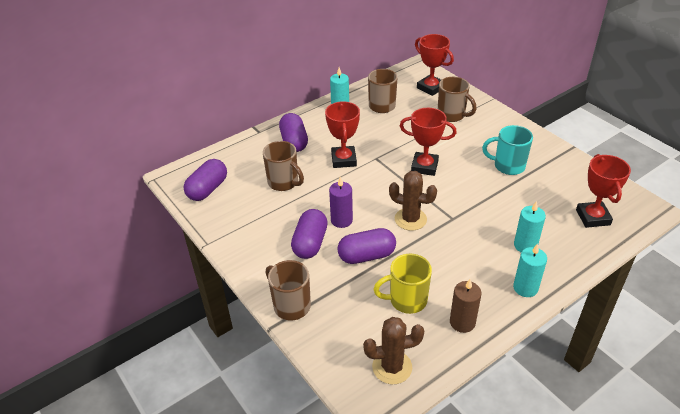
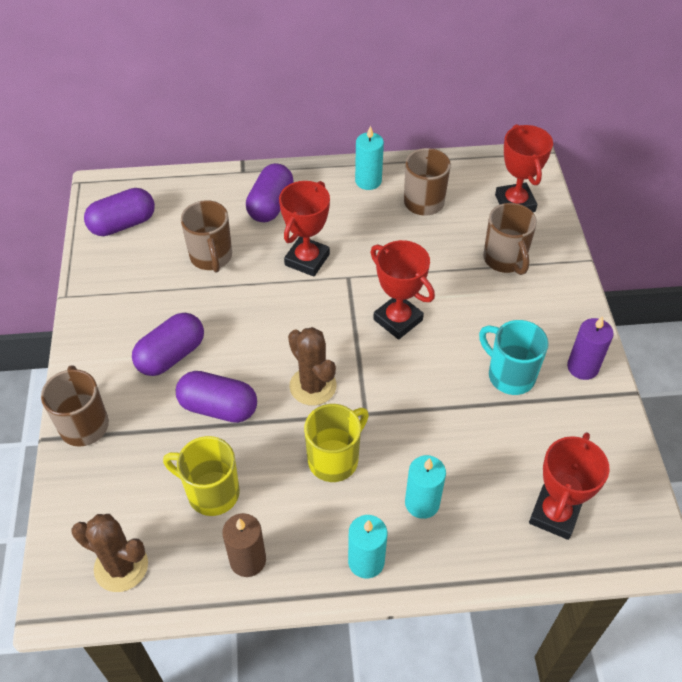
camera: 30 degrees right, 10 degrees up
(341, 220) = (232, 343): purple candle -> purple candle (582, 367)
(459, 248) = (334, 459): none -> yellow mug

